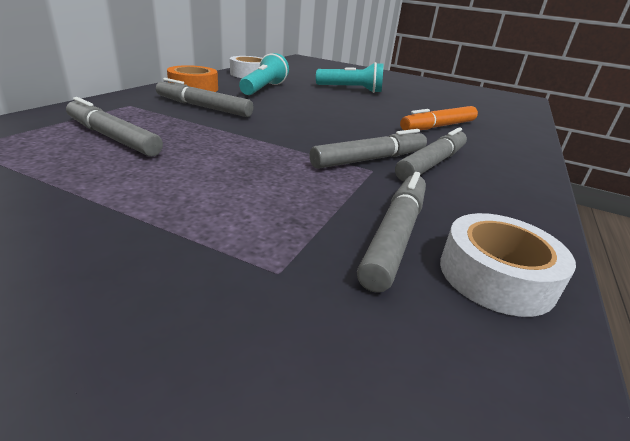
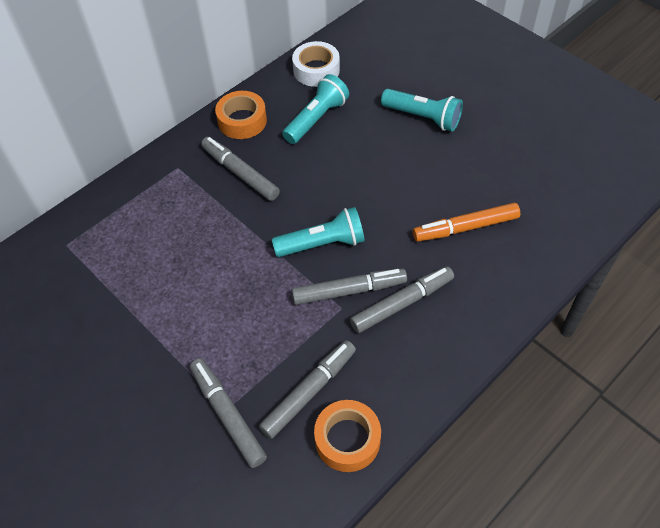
camera: 25 degrees right, 25 degrees up
(113, 137) = (159, 235): grey marker -> grey marker (228, 415)
(317, 136) = (323, 244): none -> turquoise flashlight
(496, 276) = (347, 439): white tape -> orange tape

